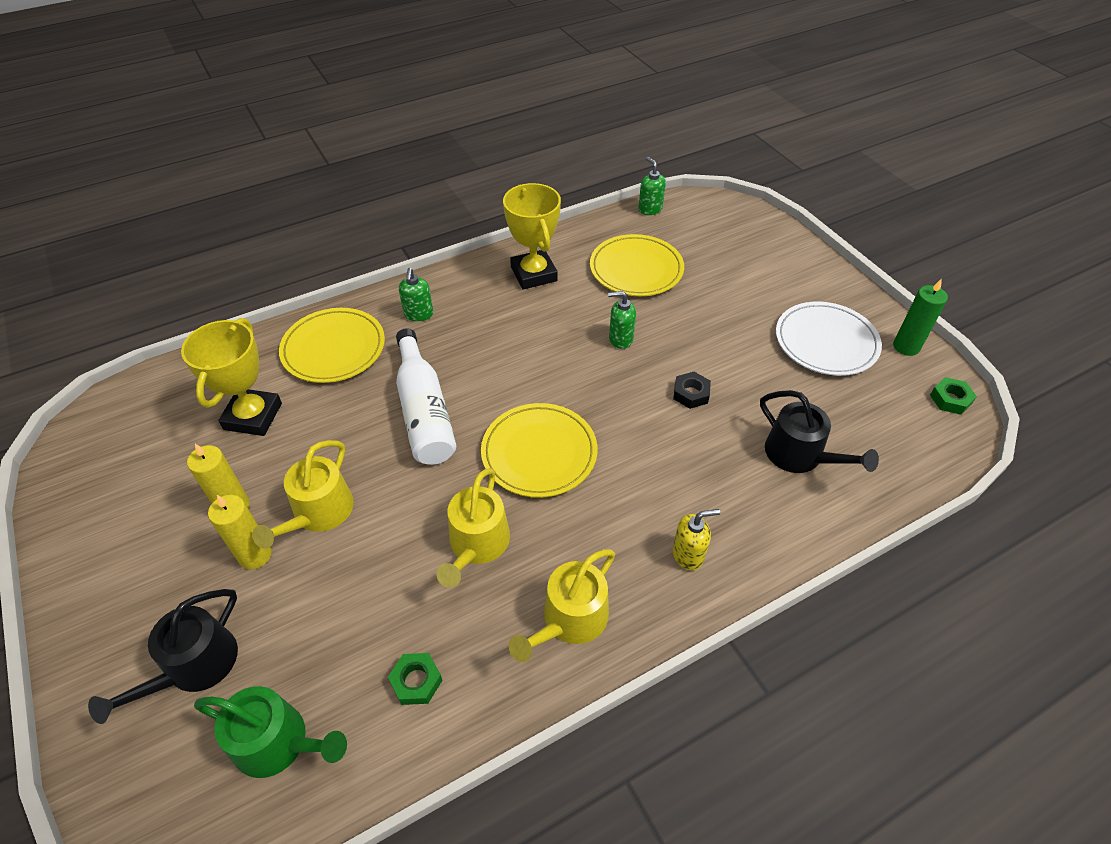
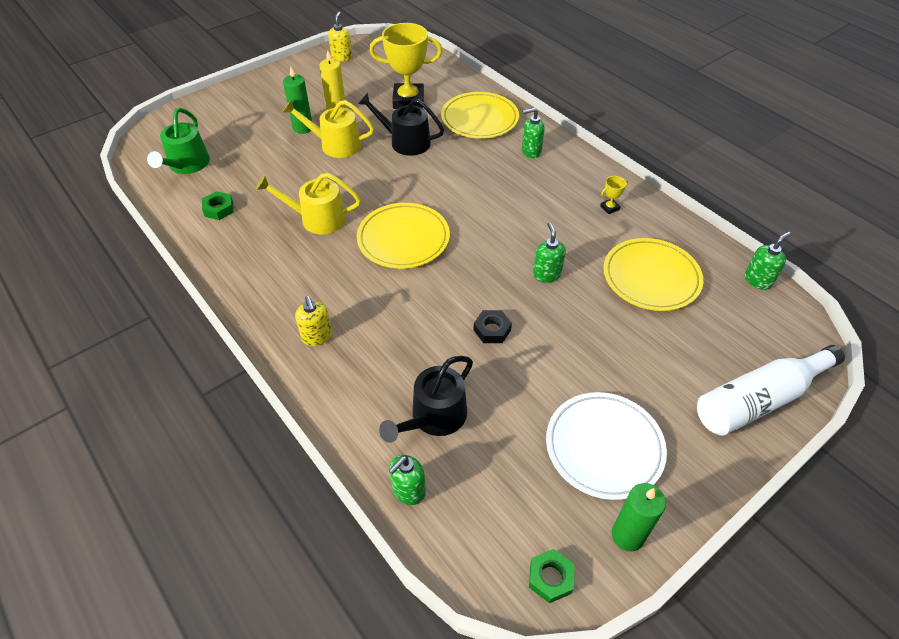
camera: 80 degrees right, 0 degrees up
(82, 489) = (342, 57): none -> yellow soap dispenser
(194, 666) = (232, 125): black watering can -> black watering can (405, 142)
(255, 555) = (303, 128): yellow candle -> green candle
(424, 411) = (431, 173): white bottle -> white bottle (759, 399)
(533, 274) = (609, 208): yellow trophy -> yellow trophy, size x0.40
(570, 620) = (260, 273): yellow watering can -> none
(884, 486) = (408, 491): none -> green soap dispenser

